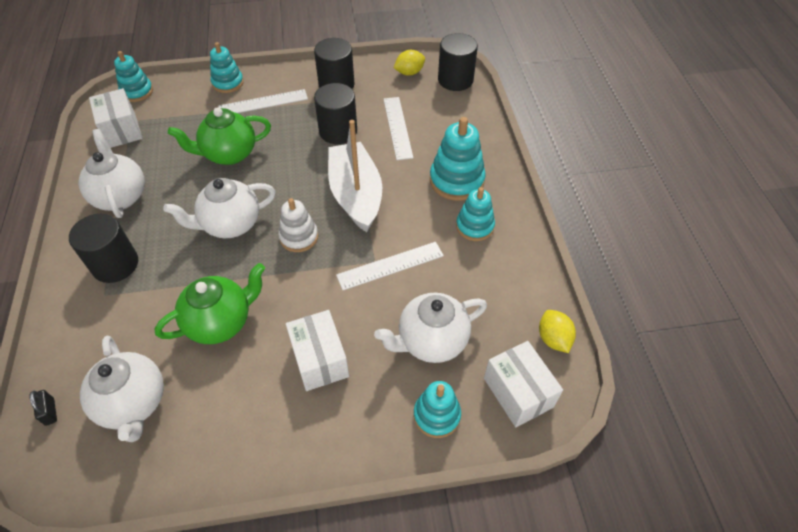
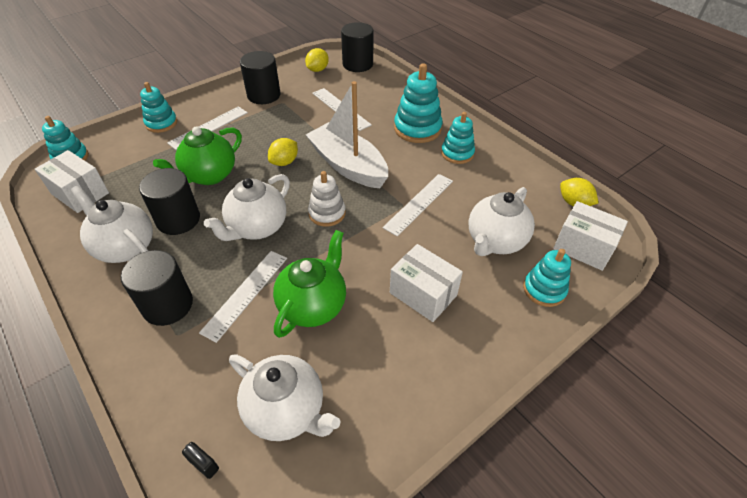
camera: 30 degrees left, 5 degrees down
(177, 283) = (245, 293): none -> white ruler
(301, 167) = (284, 162): none -> yellow lemon
(338, 131) = (294, 127): black cylinder -> black cylinder (178, 219)

